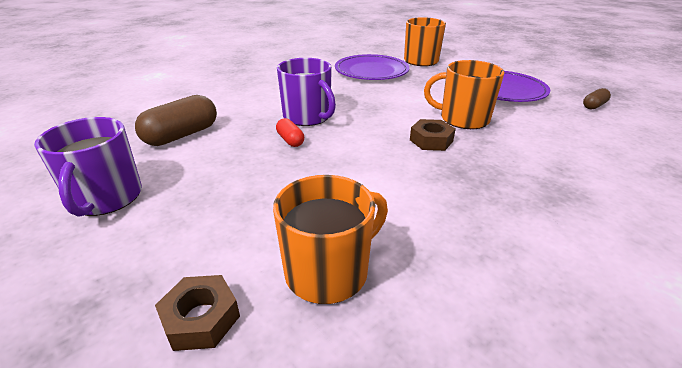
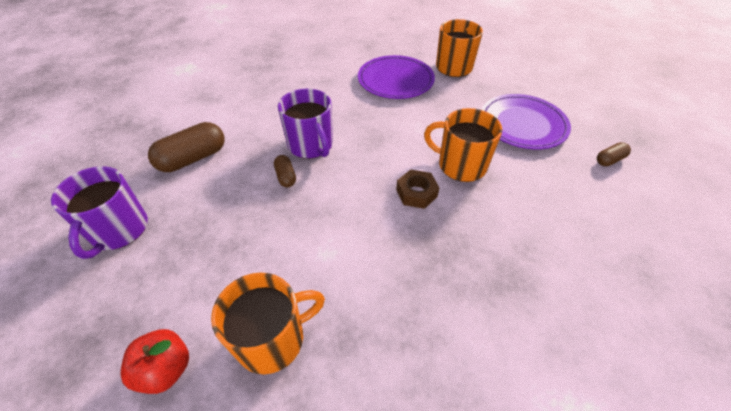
camera: 10 degrees right, 15 degrees up
(201, 318) = (166, 369): brown nut -> red apple
(290, 140) = (286, 177): red capsule -> brown capsule

